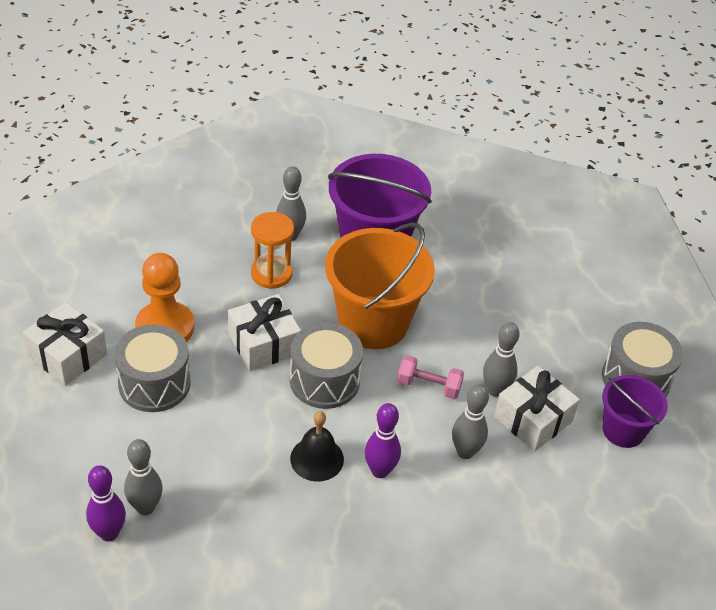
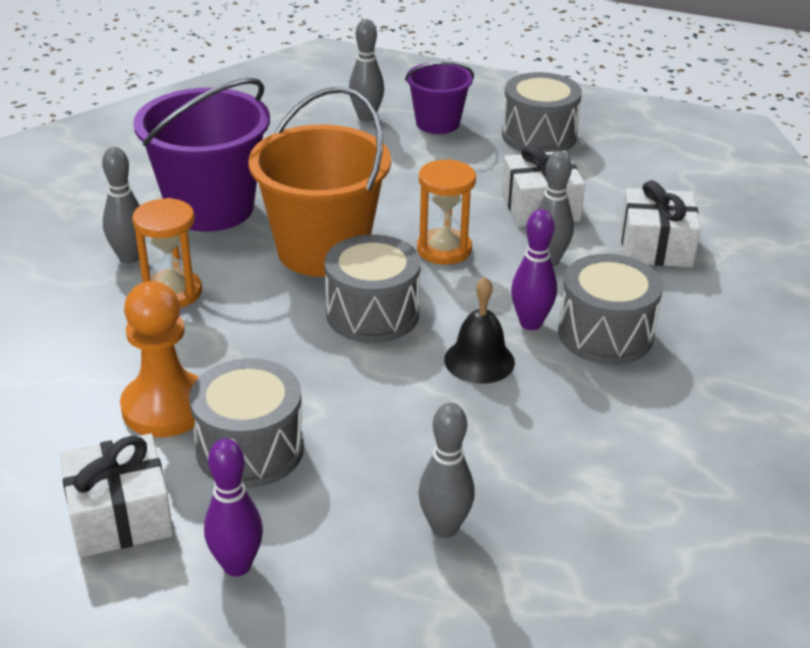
camera: 55 degrees left, 10 degrees down
(109, 533) = (461, 578): purple bowling pin -> purple bowling pin (237, 565)
(264, 344) = (275, 337): white gift -> white gift (655, 246)
(400, 520) = (605, 334): none -> grey drum
(428, 386) = (444, 249): pink dumbbell -> orange hourglass
(495, 390) = (485, 213): grey bowling pin -> grey bowling pin (366, 117)
(623, 430) = (593, 166): purple bucket -> purple bucket (437, 123)

